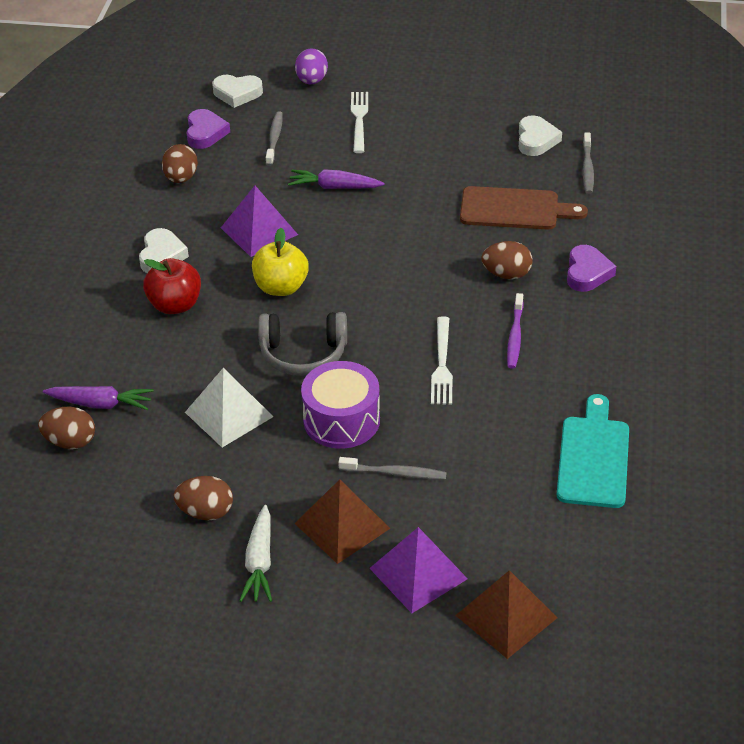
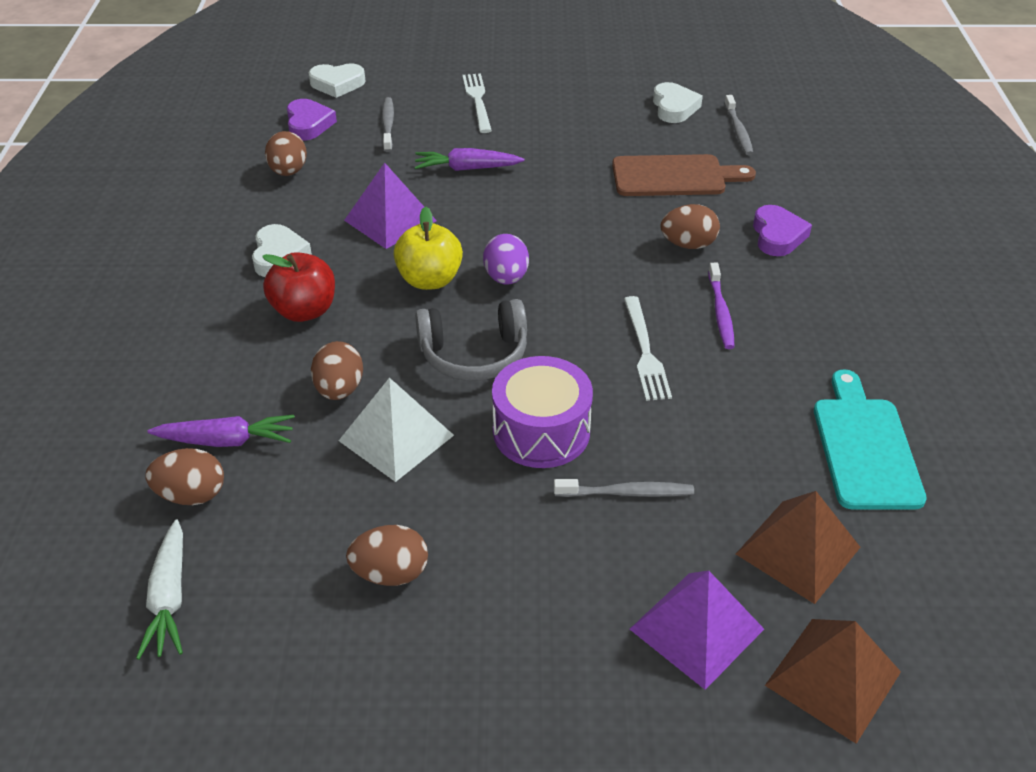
camera: 10 degrees left, 0 degrees up
(192, 372) = (339, 389): none -> brown egg
(259, 562) = (478, 638): white carrot -> white carrot (169, 598)
(312, 81) = (417, 67): purple egg -> purple egg (506, 278)
(342, 525) = (577, 572): brown pyramid -> brown pyramid (798, 550)

